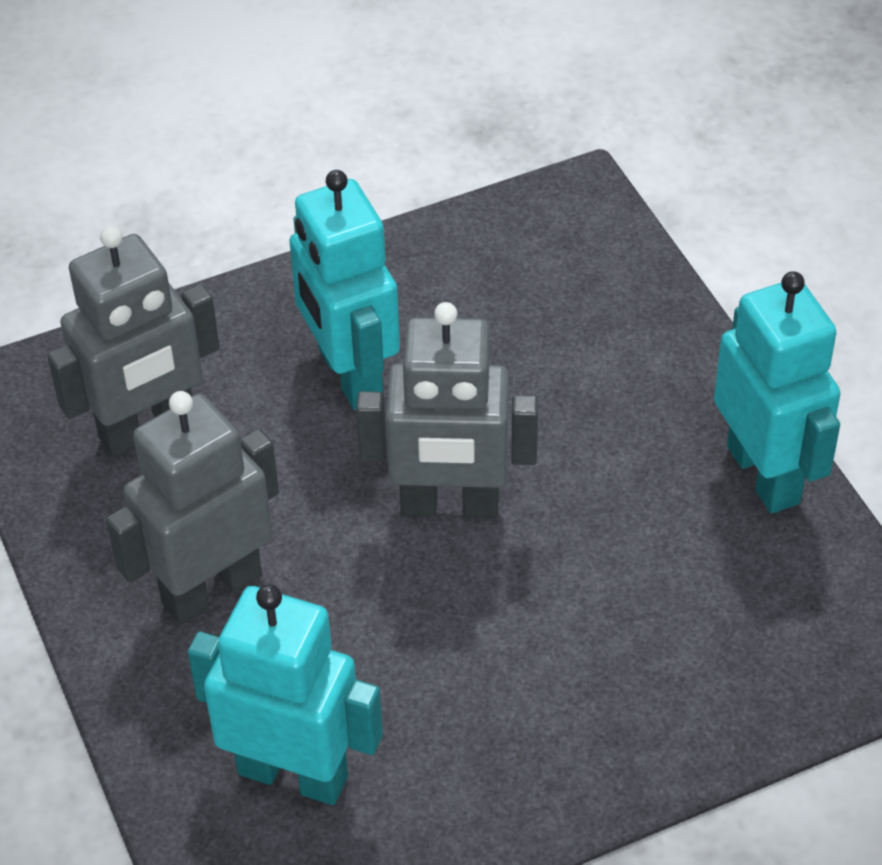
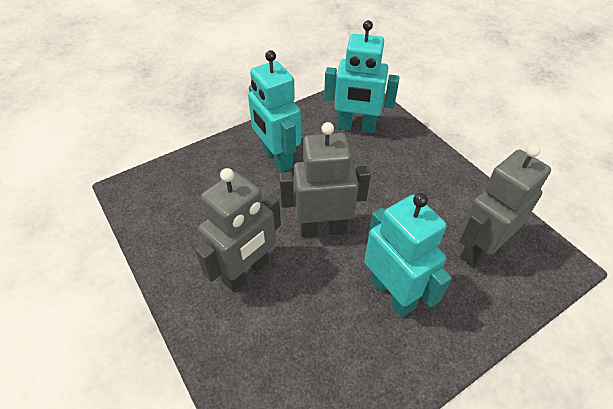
camera: 170 degrees right, 0 degrees up
(211, 589) = (413, 182): grey robot -> grey robot (246, 272)
(764, 474) = (171, 261): turquoise robot -> turquoise robot (277, 158)

